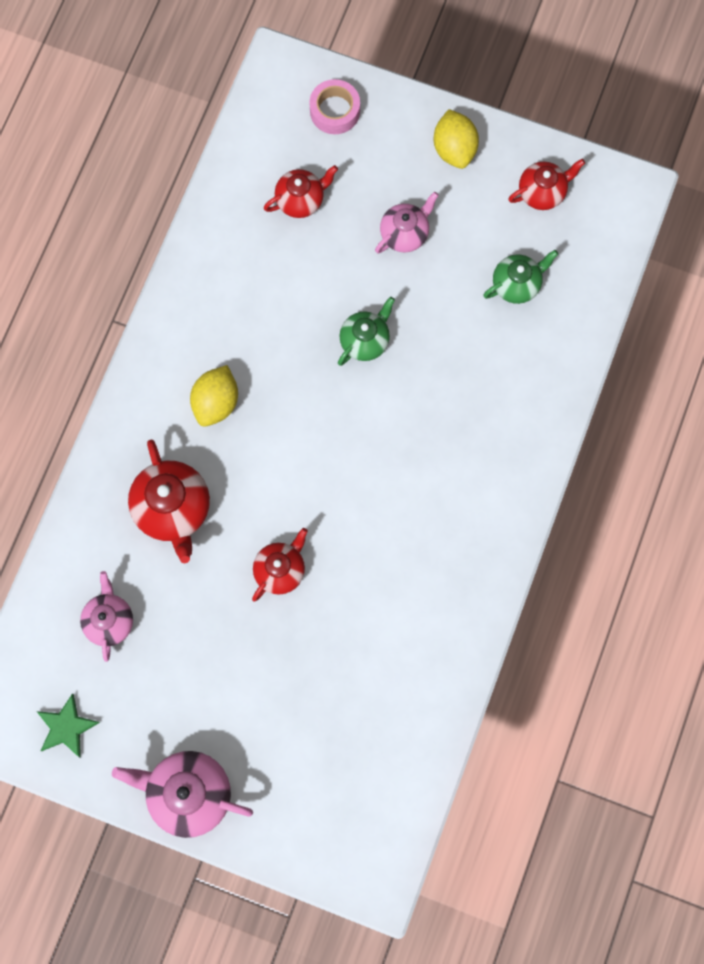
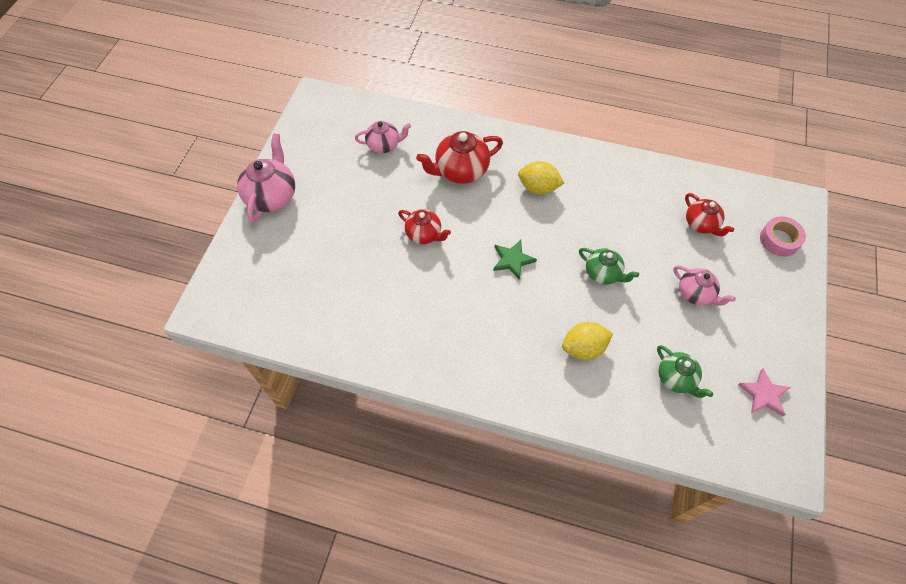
camera: 85 degrees right, 15 degrees down
(66, 727) = (316, 131): green star -> green star (512, 260)
(454, 149) = (778, 324): yellow lemon -> yellow lemon (583, 348)
(542, 192) = (763, 394): red teapot -> pink star

